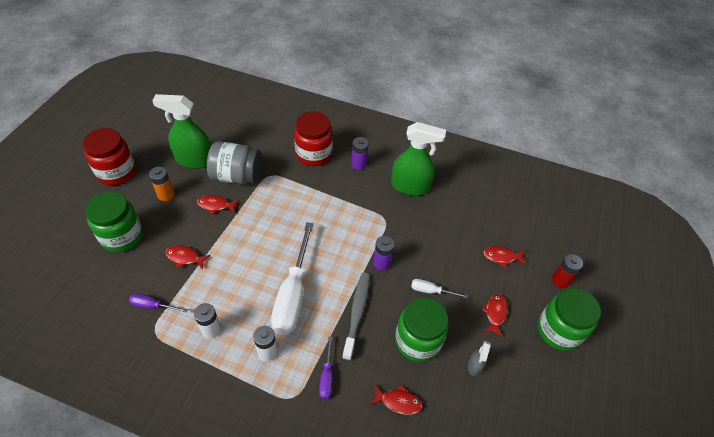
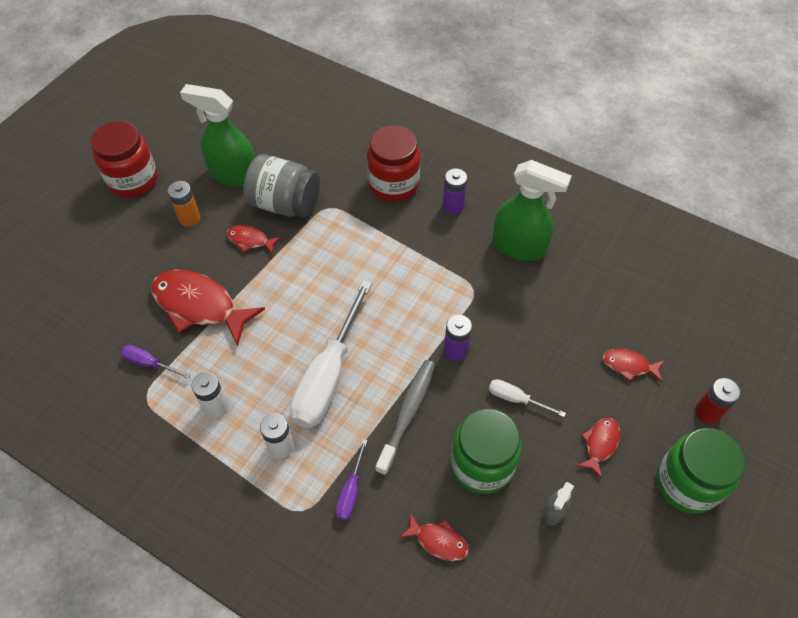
camera: 15 degrees right, 5 degrees up
(122, 236) = (126, 267): green jar -> none
(185, 257) = (199, 306): red fish -> red fish, size x2.03

